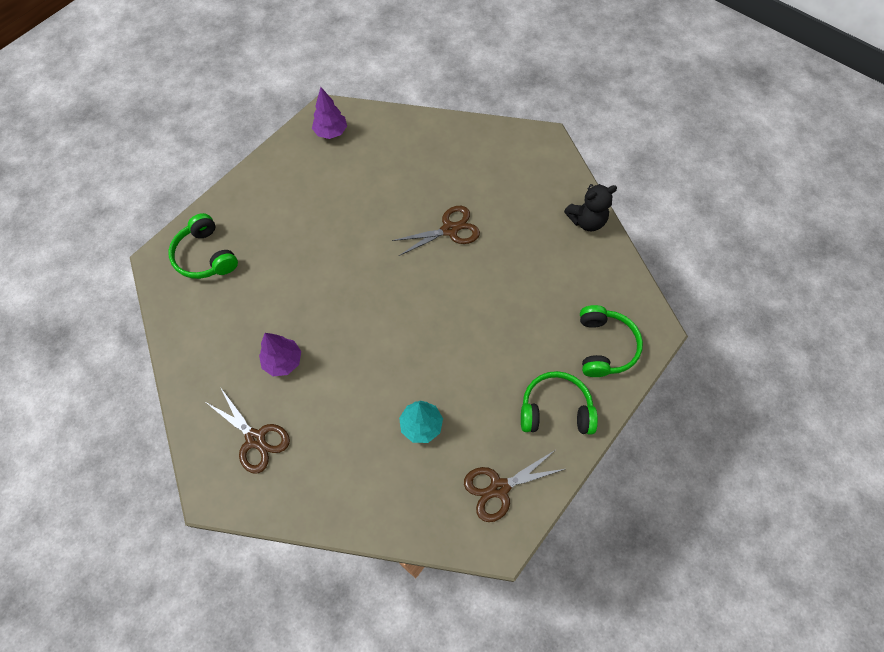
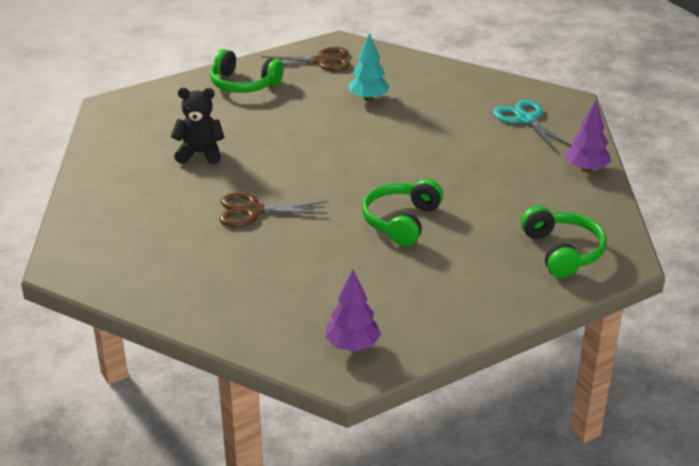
camera: 160 degrees left, 30 degrees down
(255, 439) = (525, 119): brown scissors -> turquoise scissors
(283, 361) = (487, 157): purple tree -> purple tree (586, 169)
(586, 221) = (93, 185): black teddy bear -> black teddy bear (200, 153)
(604, 346) = (166, 105): green headphones -> green headphones (401, 221)

